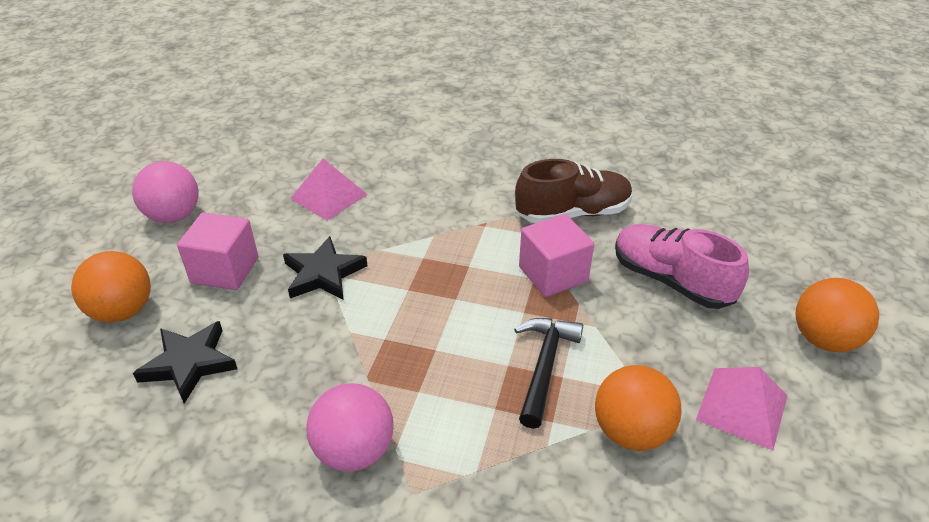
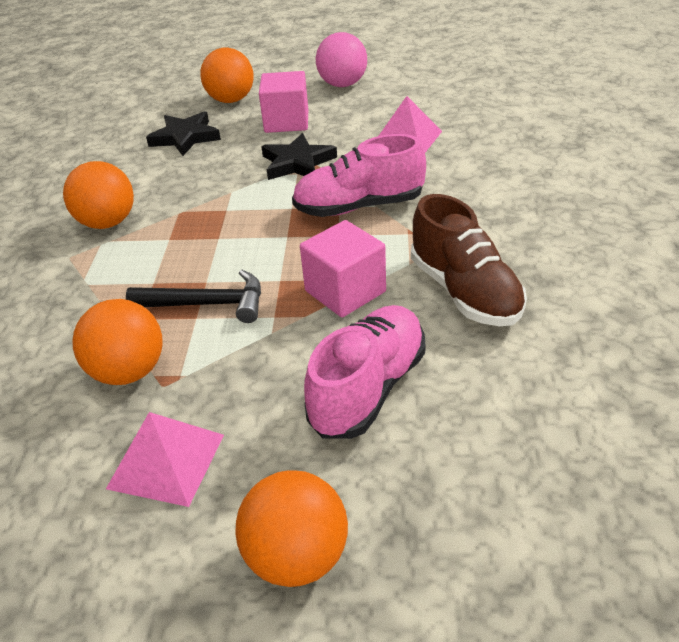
camera: 80 degrees right, 0 degrees up
(354, 451) = (108, 223): pink ball -> orange ball
(430, 245) = (359, 206): none -> pink shoe

